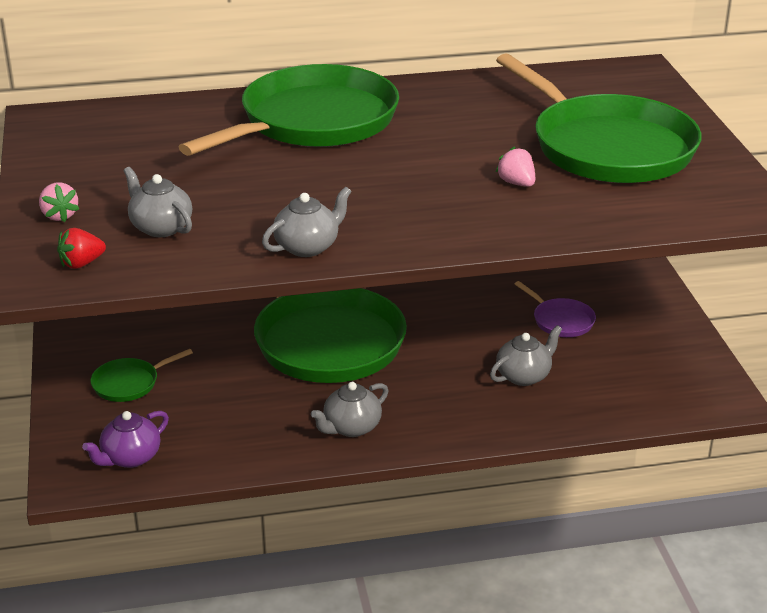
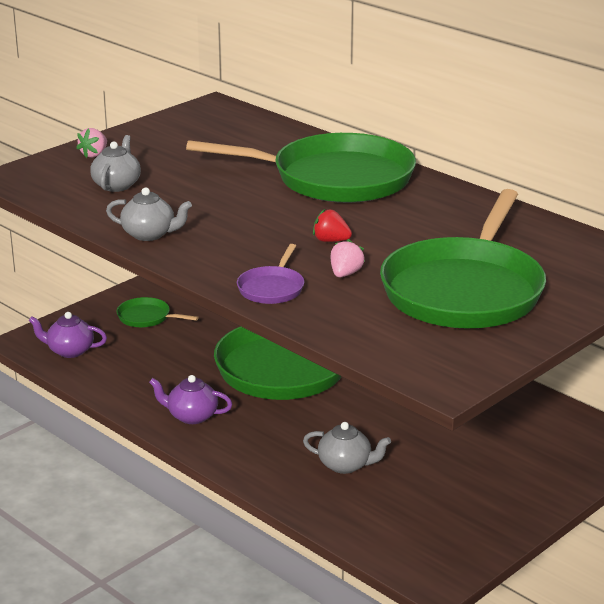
camera: 55 degrees right, 5 degrees down
(81, 264) = (44, 180): red strawberry -> red strawberry (331, 241)
(351, 427) = (191, 416): grey teapot -> purple teapot
(561, 321) = (448, 455): purple pan -> purple pan (272, 288)

